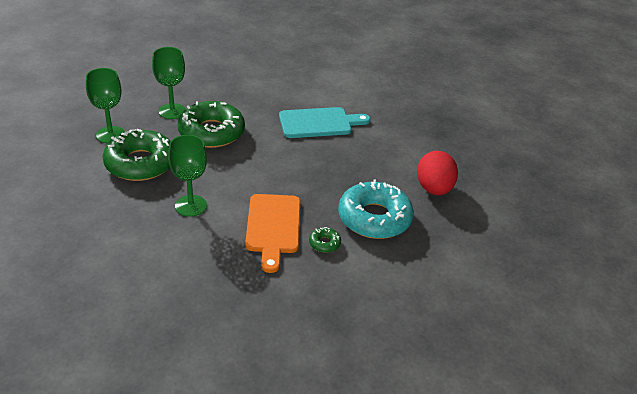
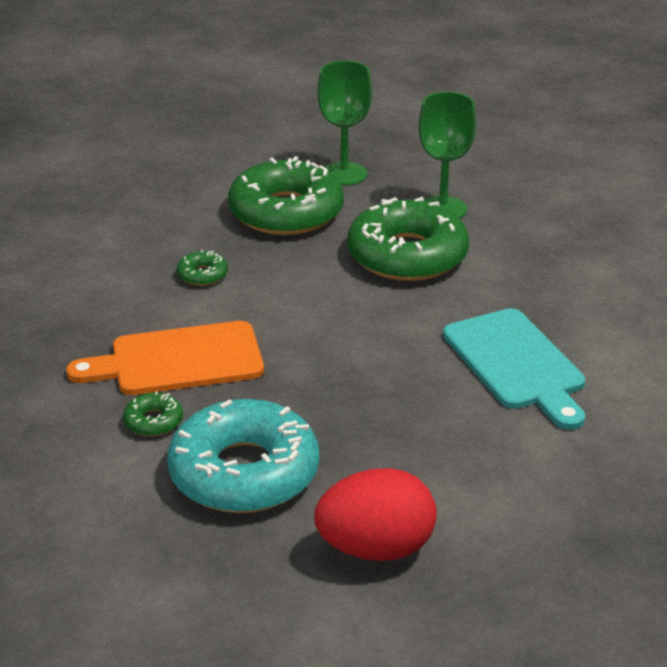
camera: 80 degrees right, 5 degrees down
(191, 206) = (202, 275): green goblet -> green donut

